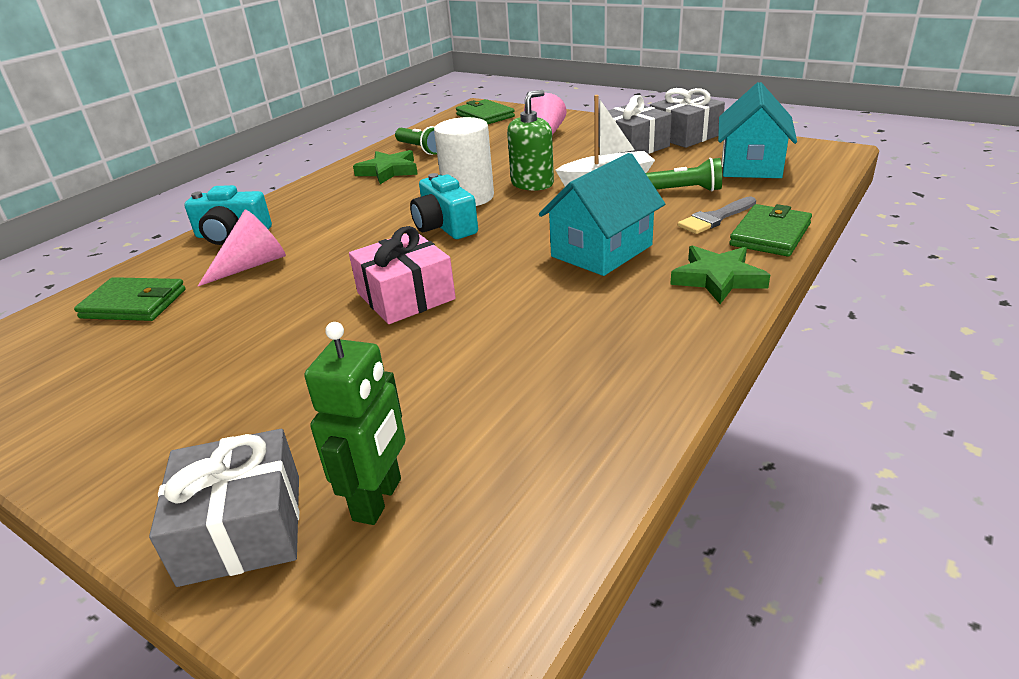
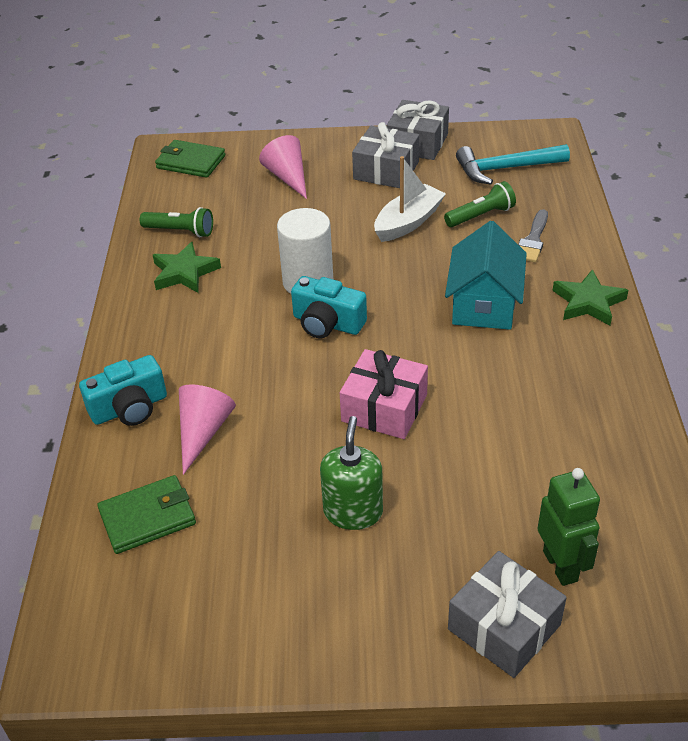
camera: 35 degrees left, 10 degrees up
(532, 183) = (347, 246): green soap dispenser -> green soap dispenser (353, 512)
(751, 165) = (506, 169): turquoise house -> turquoise hammer
(770, 234) = (585, 245): green wallet -> none

